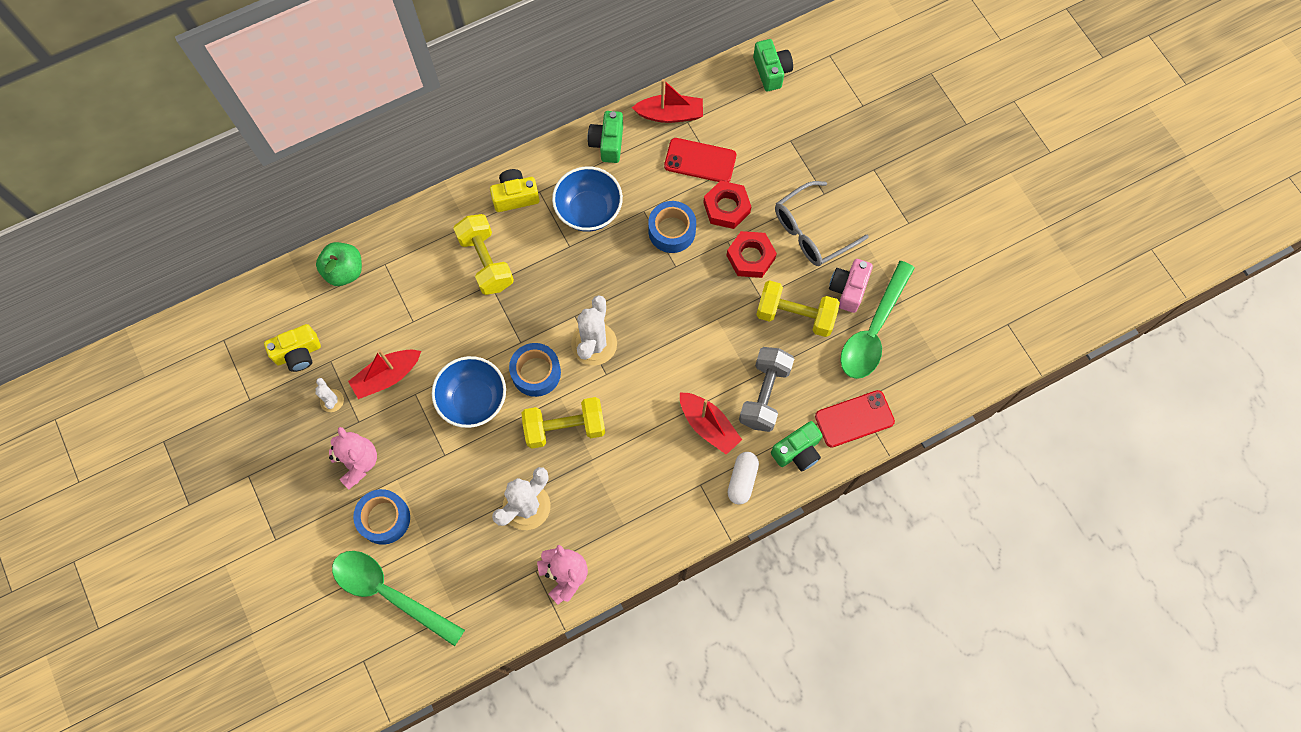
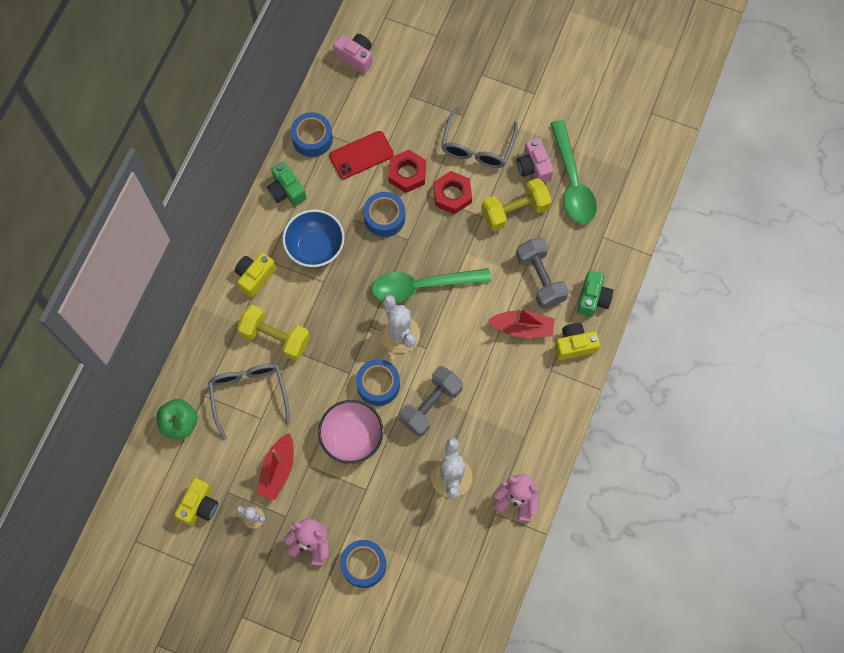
camera: 40 degrees left, 0 degrees up
(389, 593) = (411, 609): green spoon -> green spoon (421, 286)
(421, 293) = (249, 395): none -> grey glasses
(473, 400) = (352, 437): blue bowl -> pink bowl
(565, 428) = (430, 405): yellow dumbbell -> grey dumbbell
(670, 114) = (312, 138): red boat -> blue tape
(742, 480) = (574, 345): white capsule -> yellow camera
(771, 71) = (355, 57): green camera -> pink camera
(854, 419) = (609, 249): red phone -> none

